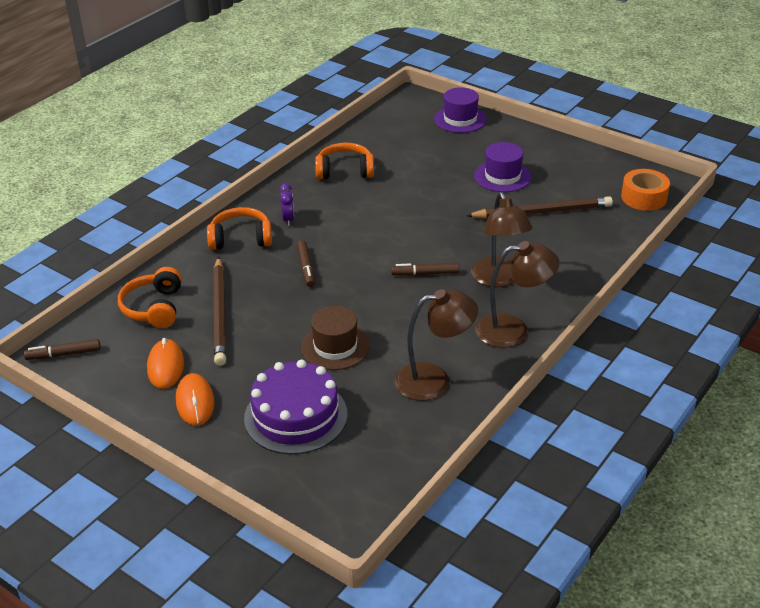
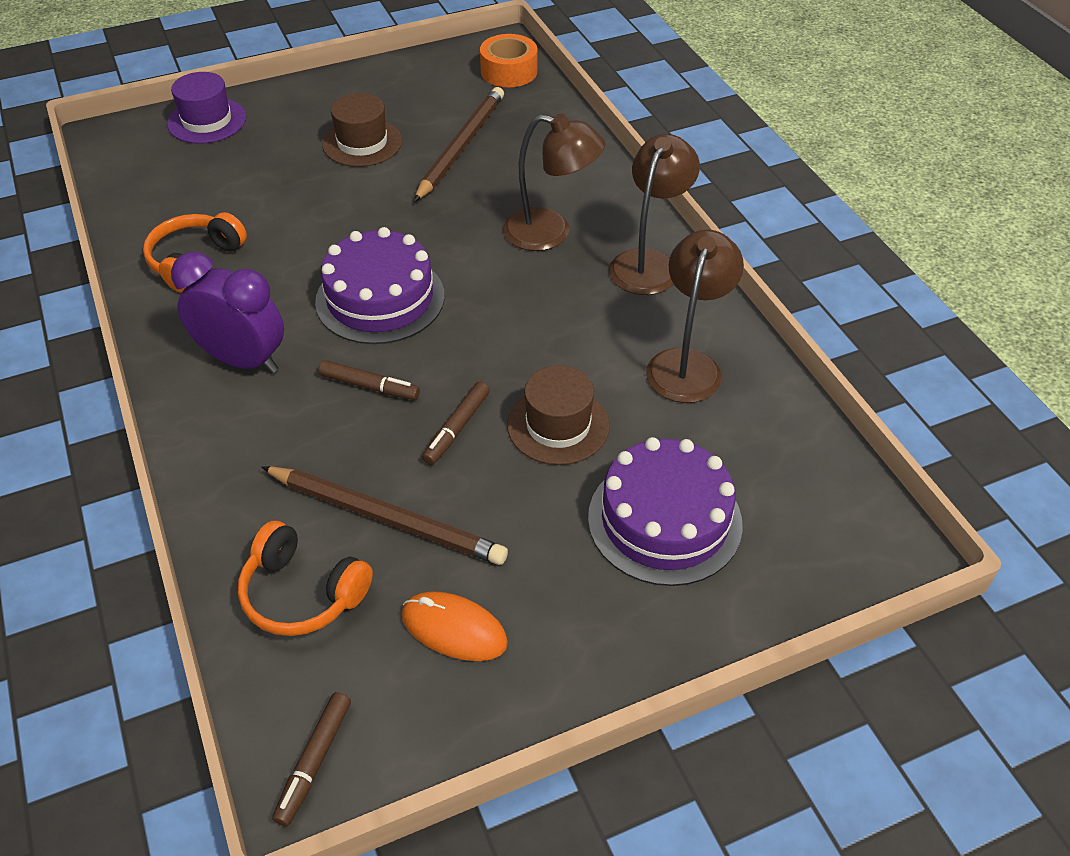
camera: 60 degrees left, 10 degrees up
(195, 402) = (559, 622): orange mouse -> none
(241, 238) = (234, 427): orange headphones -> none
(288, 219) = (243, 360): purple clock -> purple clock, size x2.10
(376, 241) = (380, 298): none -> purple cake
(425, 274) = (486, 285): brown marker -> brown marker (457, 428)
(502, 176) = (362, 143): purple hat -> brown hat

